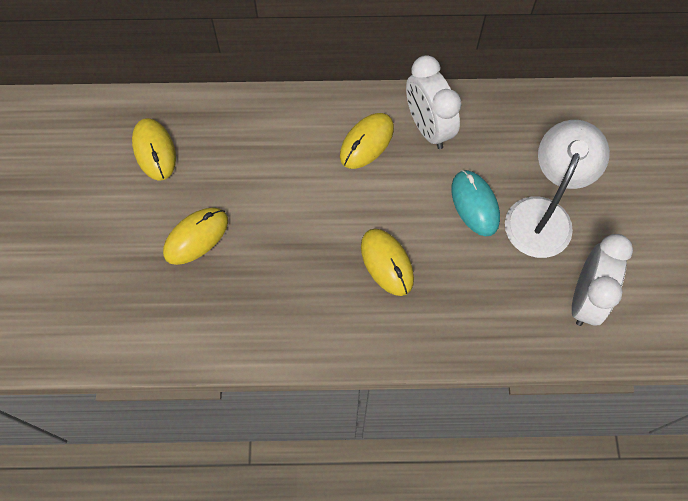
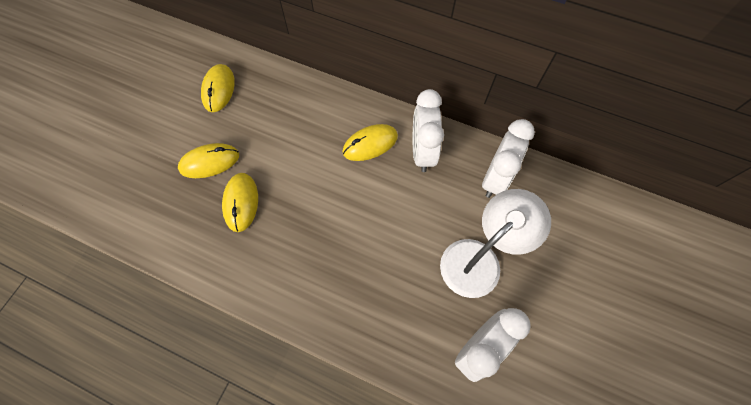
camera: 25 degrees right, 0 degrees up
(387, 263) = (334, 243): yellow mouse -> yellow mouse (241, 202)
(475, 204) = (428, 226): turquoise mouse -> none
(517, 125) = (495, 178): none -> white clock

